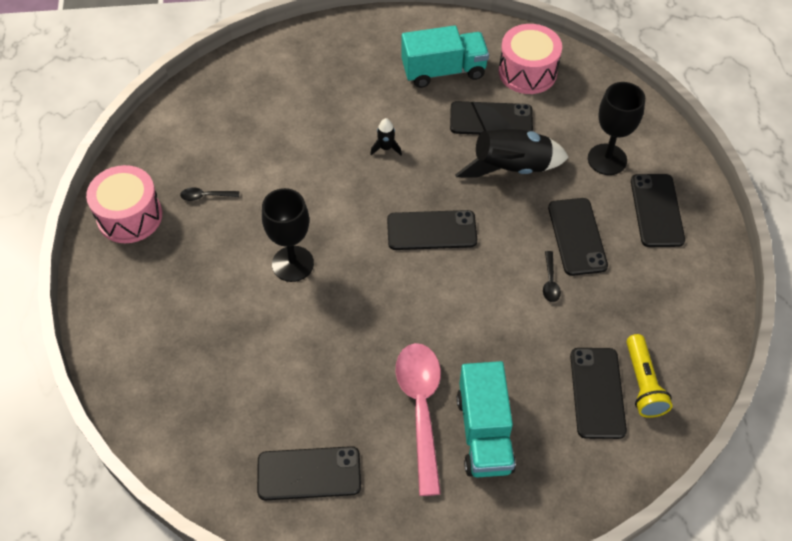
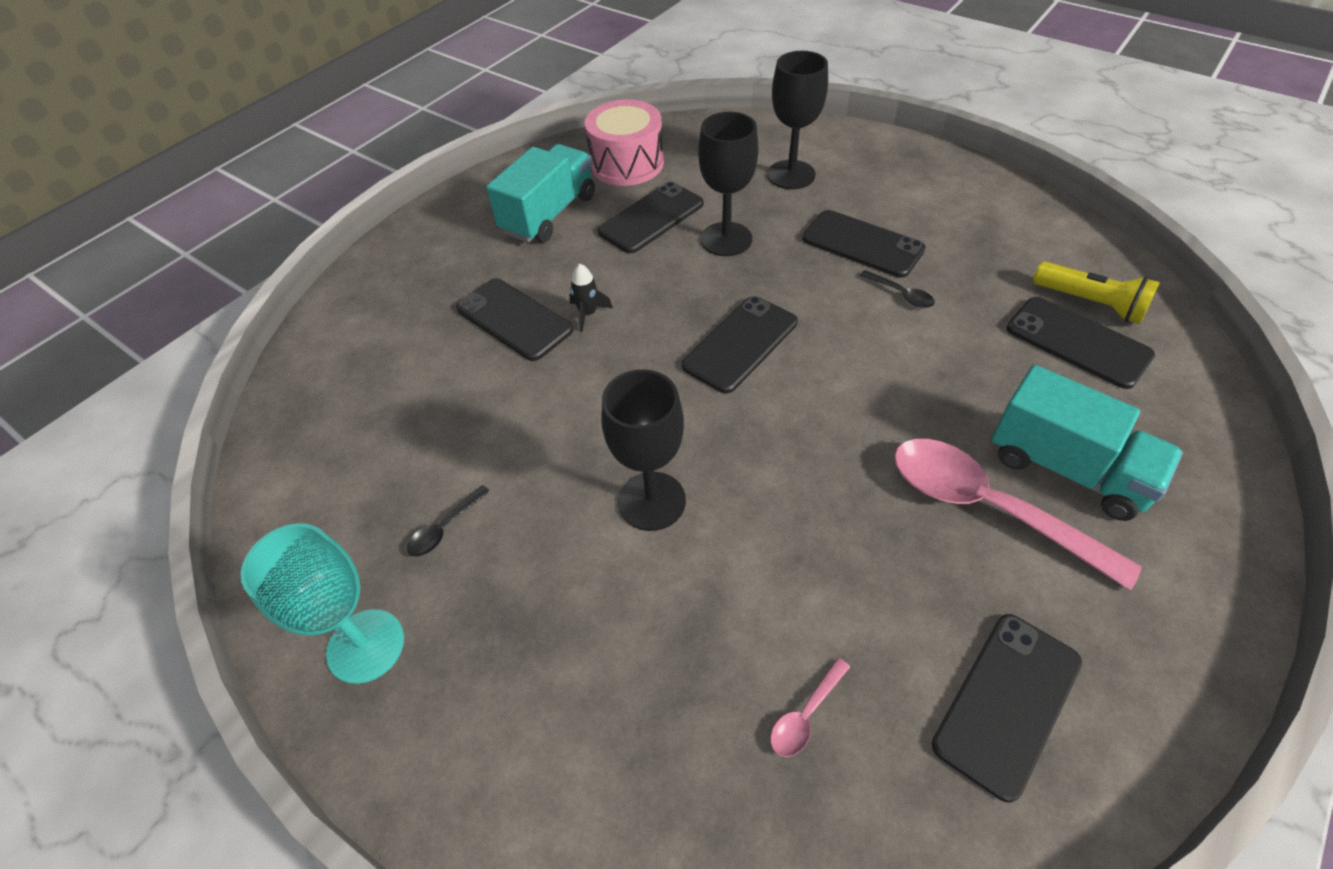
camera: 45 degrees left, 5 degrees down
(129, 216) = (366, 646): pink drum -> turquoise goblet
(235, 397) = (805, 715): none -> pink spoon
(510, 167) = (726, 239): black rocket -> black goblet
(656, 210) = (884, 179): black phone -> black phone (514, 319)

